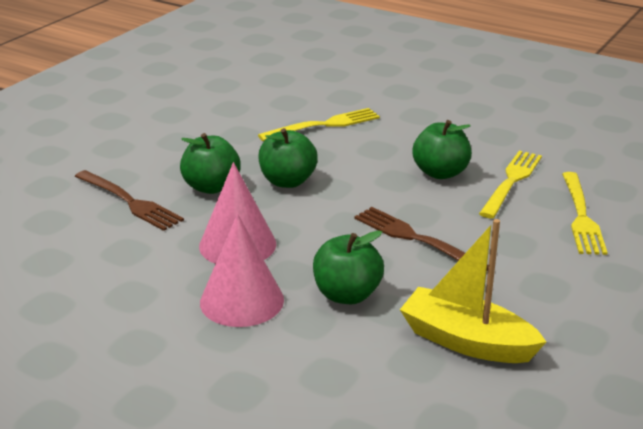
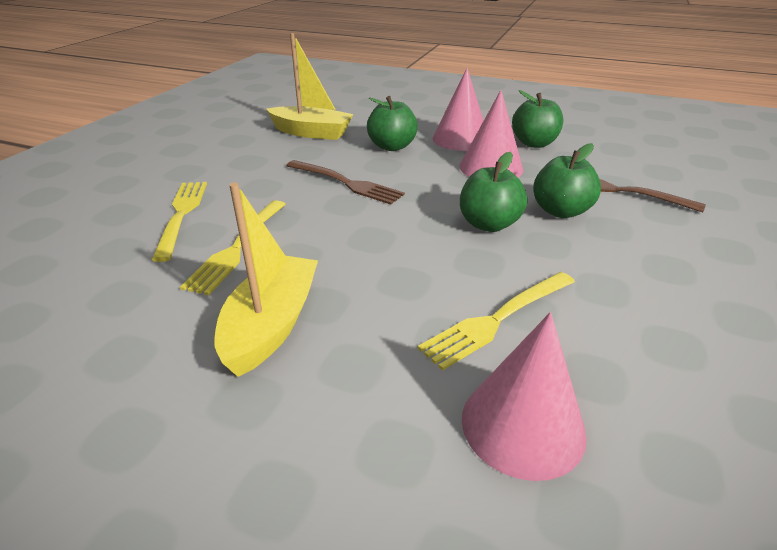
camera: 170 degrees right, 5 degrees up
(338, 92) = (522, 425): none -> pink cone
(440, 173) = (320, 251): green apple -> green apple (534, 143)
(469, 134) = (271, 325): none -> yellow boat

